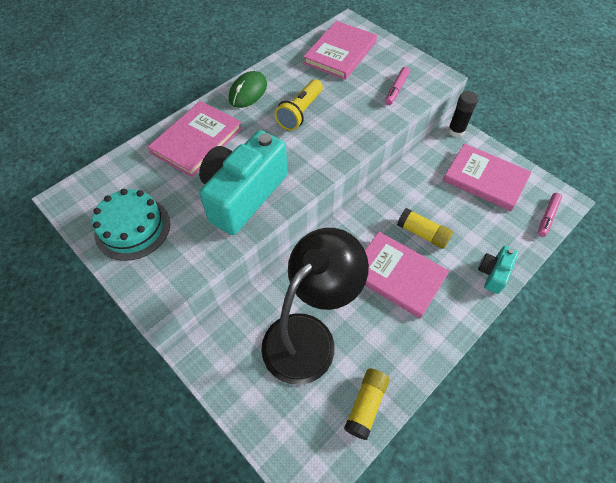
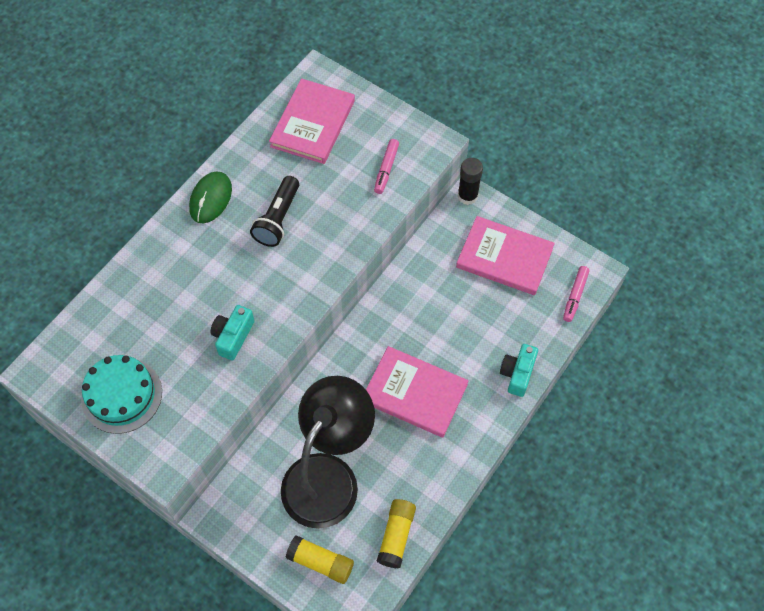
camera: 10 degrees left, 5 degrees up
(197, 140) = (165, 275): pink book -> none
(243, 195) = (233, 336): turquoise camera -> turquoise camera, size x0.48
(300, 112) = (278, 219): yellow flashlight -> black flashlight
(422, 233) = (438, 339): yellow glue stick -> yellow glue stick (320, 562)

